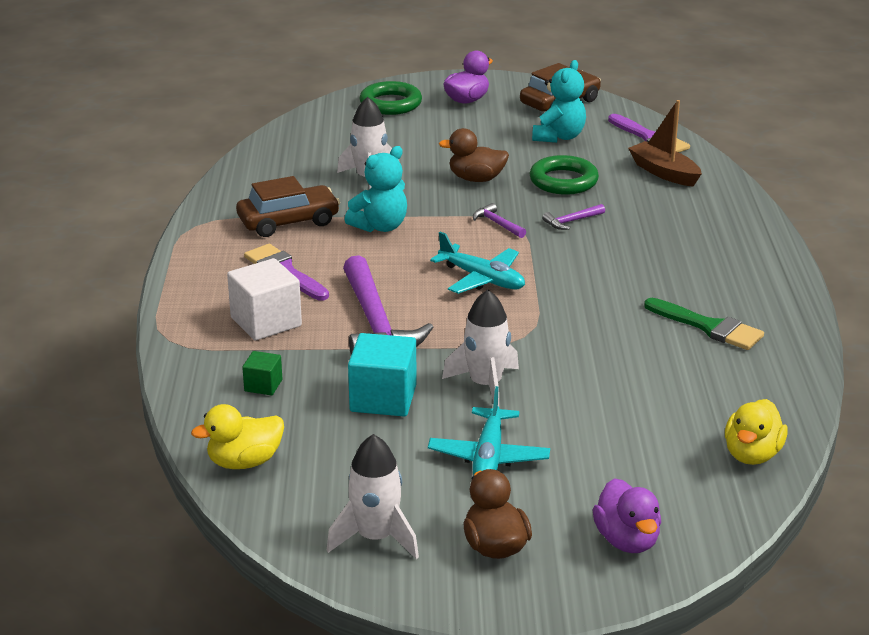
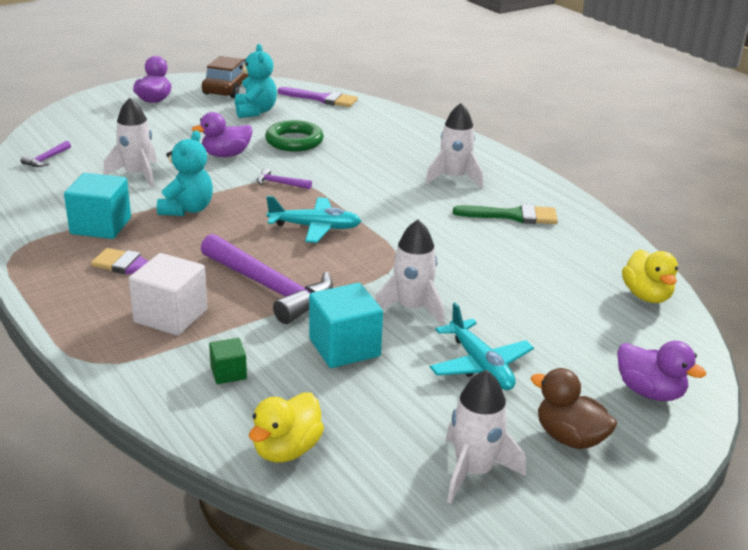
camera: 35 degrees left, 0 degrees up
(288, 221) = (101, 226): brown car -> turquoise cube
(390, 104) = (93, 115): green ring -> none
(476, 179) = (226, 155): brown duck -> purple duck
(571, 221) = (333, 168): purple hammer -> purple hammer (46, 159)
(664, 173) = (358, 119): brown boat -> none
(693, 268) = (454, 178): none -> white rocket

